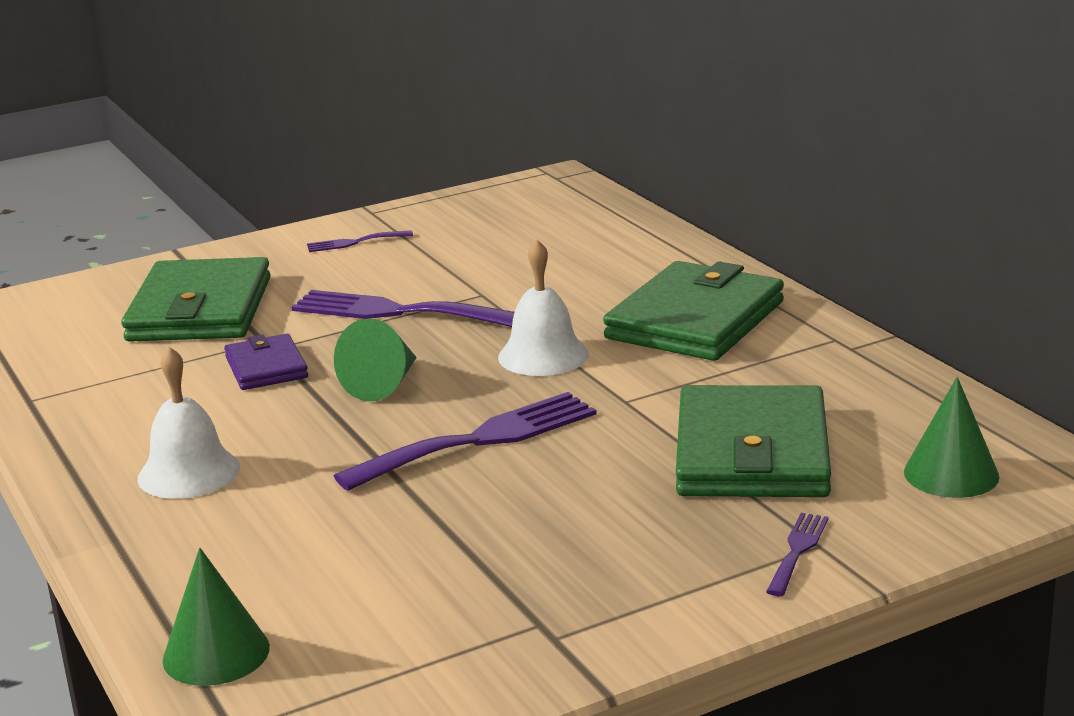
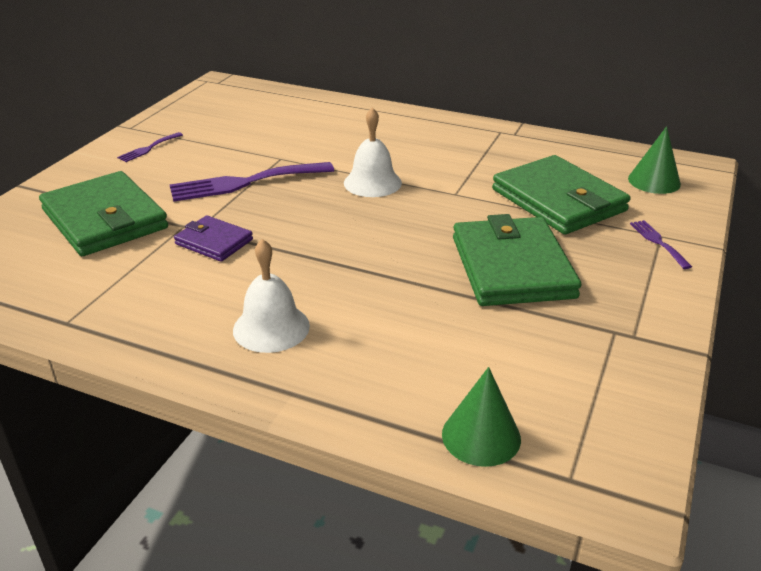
camera: 40 degrees left, 10 degrees up
(383, 384) = (307, 228): green cone -> none
(480, 440) = (416, 241): purple fork -> none
(695, 320) = (420, 141): green wallet -> green wallet (512, 267)

